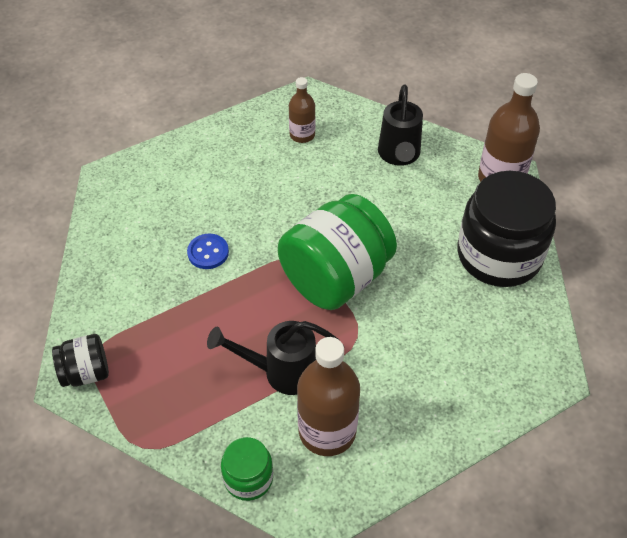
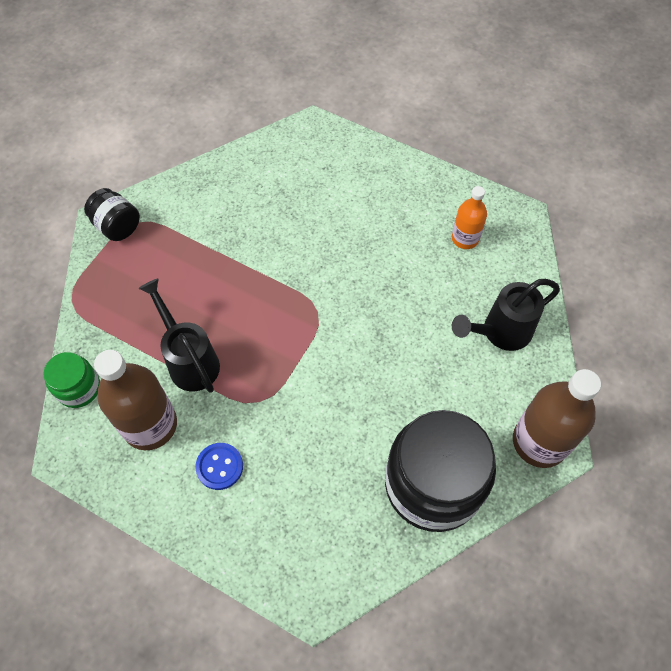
camera: 60 degrees right, 10 degrees up
(208, 252) = (280, 241): blue button -> blue button (219, 466)
(302, 135) = (465, 238): brown bottle -> orange bottle
(336, 278) = (314, 352): green jar -> none

